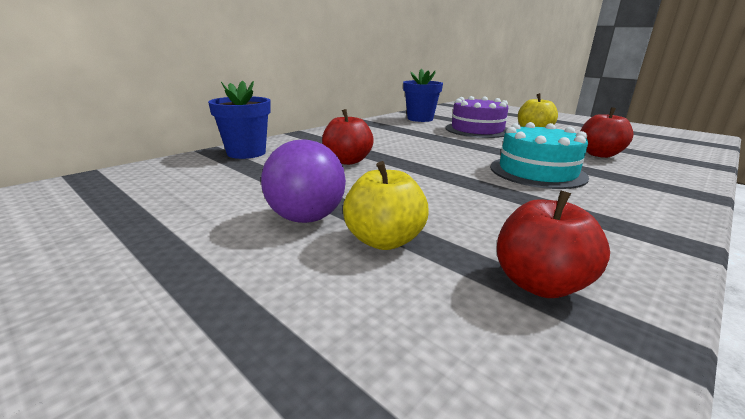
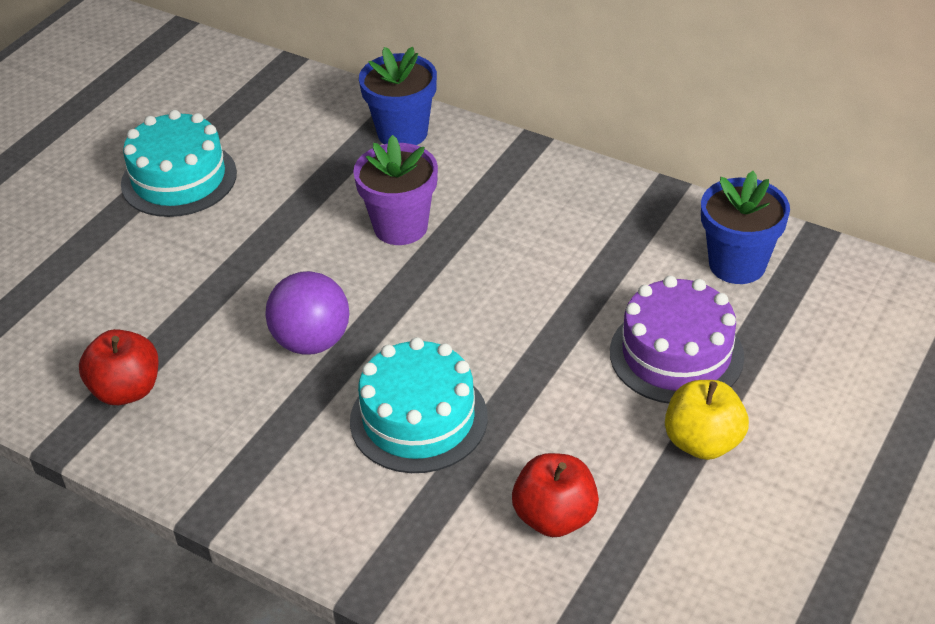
camera: 80 degrees right, 20 degrees up
(180, 231) = (179, 178): none -> turquoise cake
(306, 218) = (217, 239): purple ball -> purple ball (312, 341)
(347, 161) = (400, 227): red apple -> purple flower pot
(384, 240) = (182, 296): yellow apple -> none

